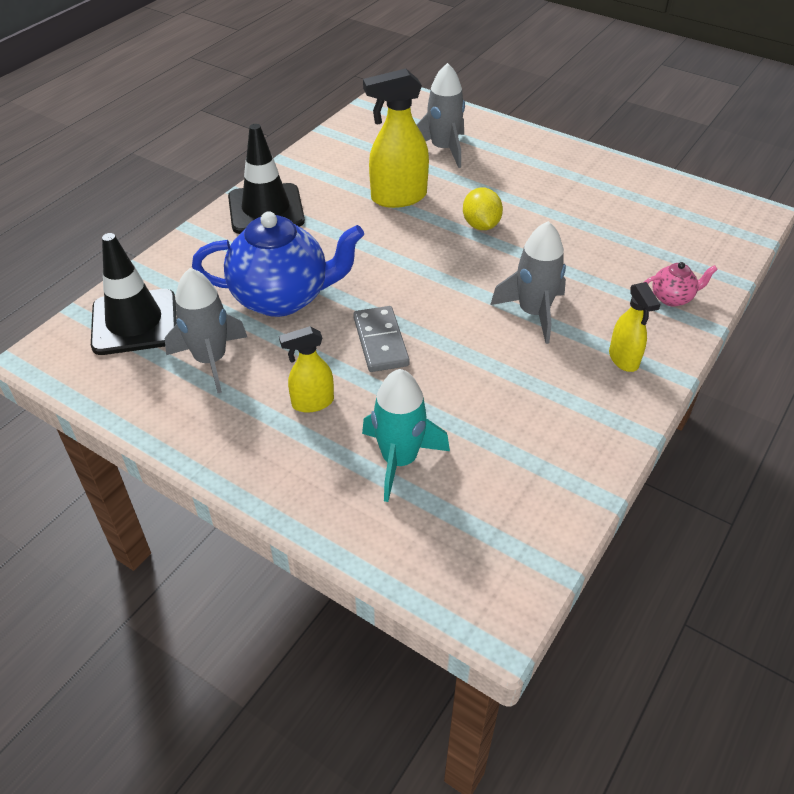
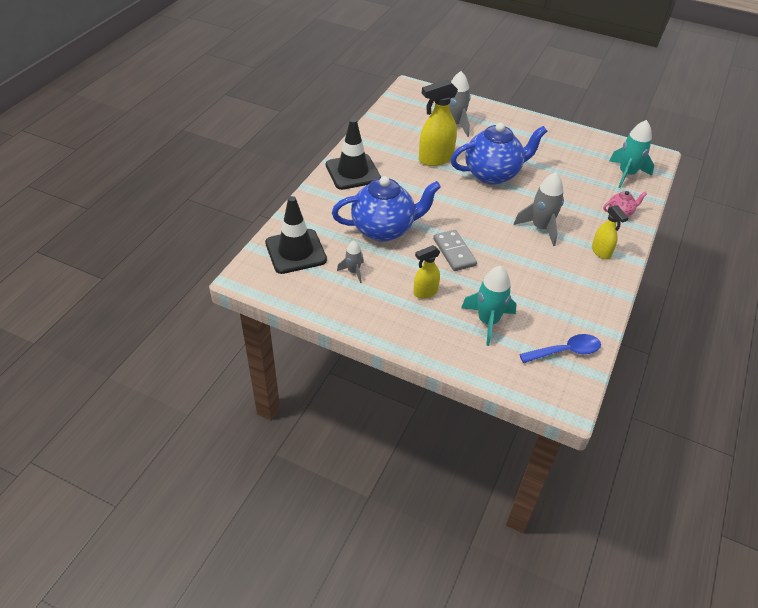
camera: 10 degrees left, 0 degrees up
(211, 360) = (353, 271): grey rocket -> grey rocket, size x0.57
(481, 225) = (493, 174): yellow lemon -> blue teapot
(516, 524) = (565, 351): none -> blue spoon
(698, 238) = (626, 174): none -> turquoise rocket

